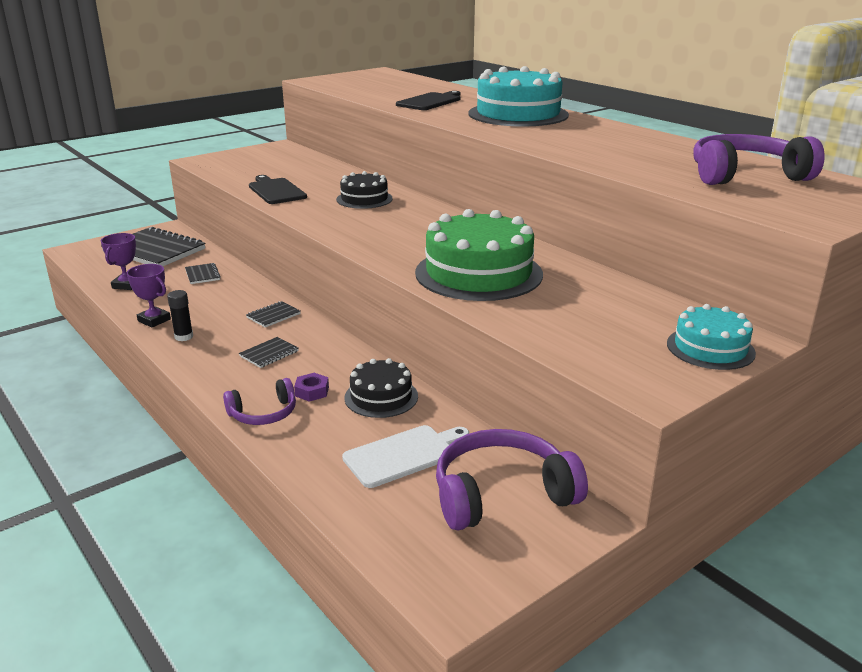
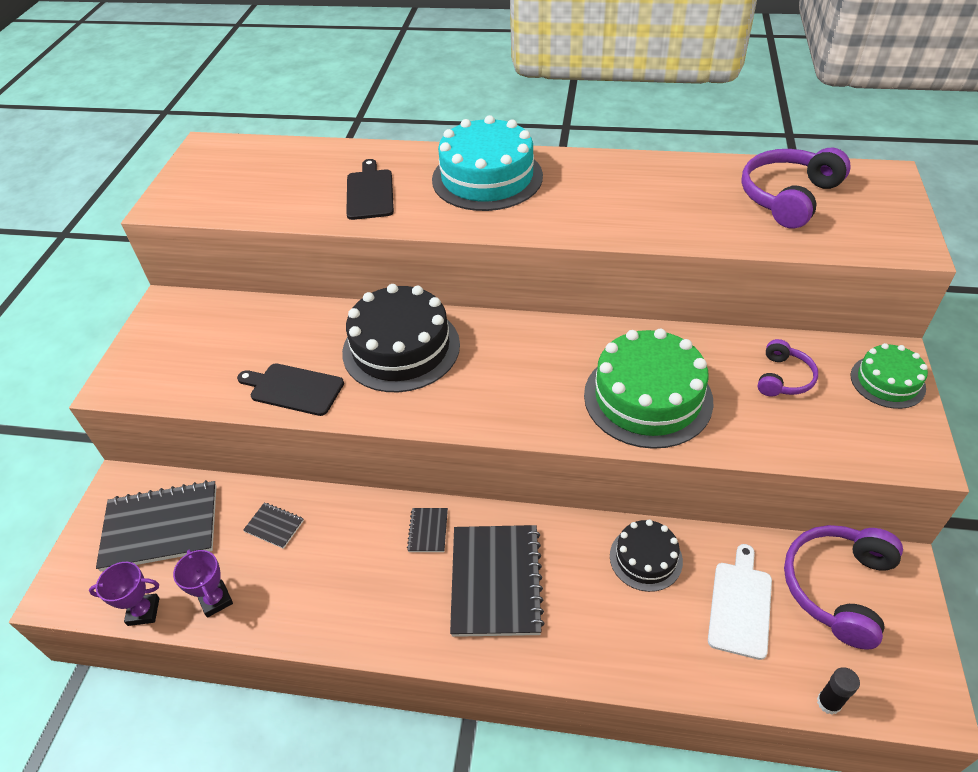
camera: 40 degrees left, 20 degrees up
(154, 320) = (327, 625): purple trophy -> purple trophy (143, 611)
(184, 337) = (390, 623): black glue stick -> black glue stick (828, 702)
(263, 414) = (594, 653): purple headphones -> purple headphones (783, 378)
(269, 354) = (496, 581): black notebook -> black notebook, size x2.25
(312, 391) = (591, 596): purple nut -> none
(364, 199) = (401, 348): black cake -> black cake, size x1.81
(710, 348) = (887, 381): turquoise cake -> green cake

